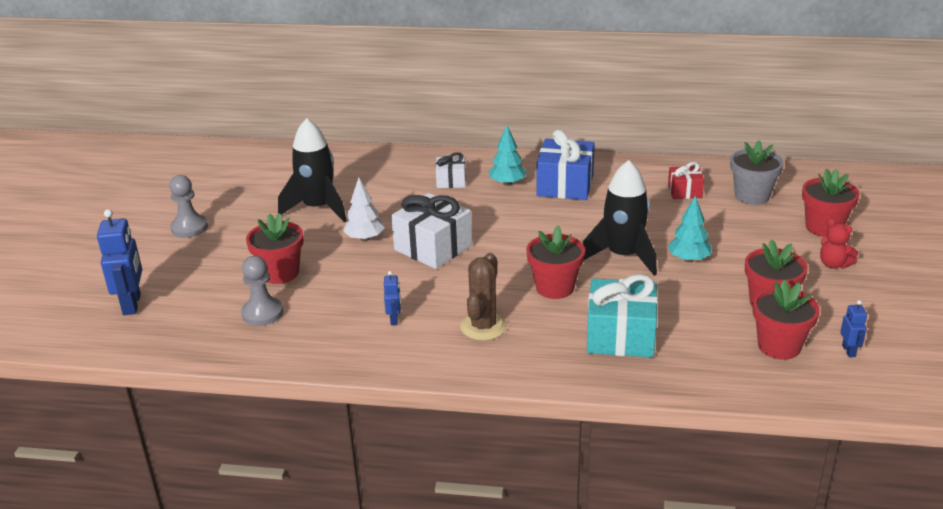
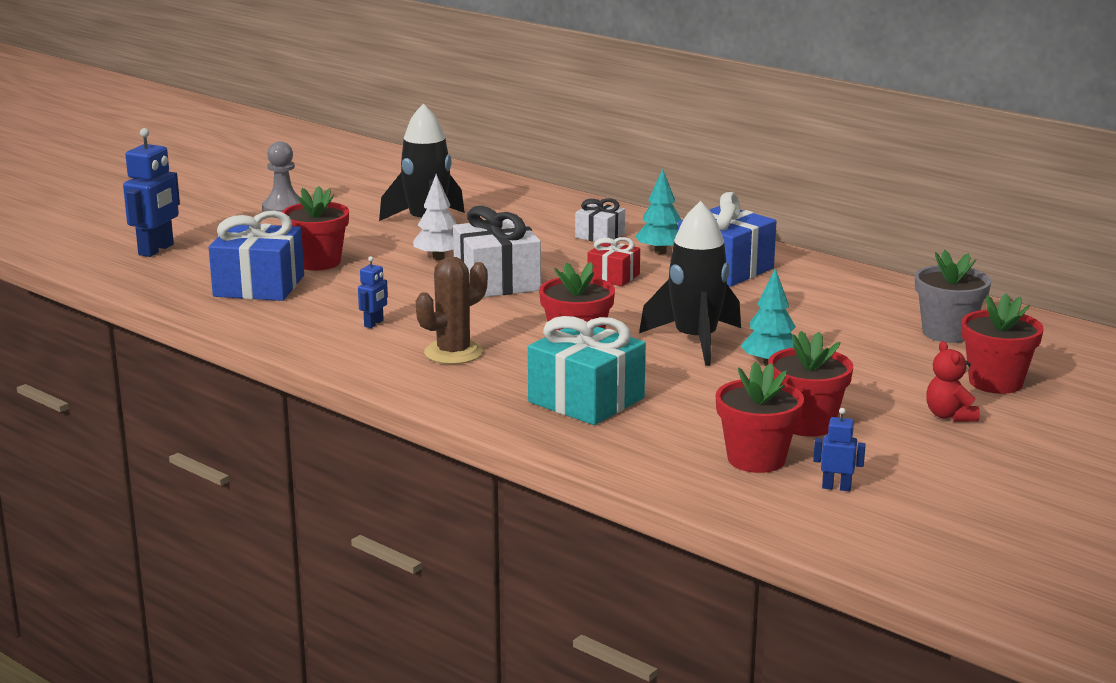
camera: 30 degrees right, 10 degrees down
(262, 313) = (259, 286): grey pawn -> blue gift
(684, 191) = (865, 308): red gift -> red gift (613, 277)
(849, 351) = (836, 487): blue robot -> blue robot turned 105 degrees counterclockwise

